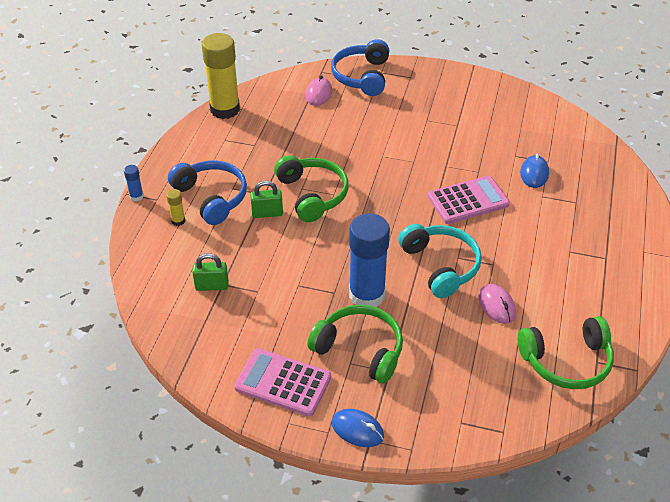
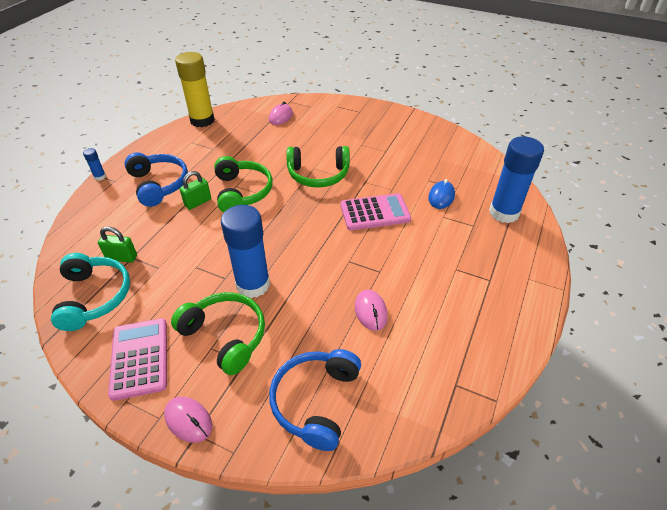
camera: 10 degrees right, 0 degrees up
(178, 221) = (122, 200): yellow glue stick -> none
(267, 213) = (198, 202): green padlock -> green padlock turned 45 degrees counterclockwise
(283, 382) = (140, 358): pink calculator -> pink calculator turned 45 degrees clockwise
(357, 429) = (188, 420): blue mouse -> pink mouse
(362, 76) = (320, 107): blue headphones -> blue headphones (315, 401)
(441, 266) = (330, 266): turquoise headphones -> turquoise headphones (94, 297)
(566, 361) = (424, 379): green headphones -> green headphones (318, 174)
(604, 184) = (504, 213): none -> blue glue stick

